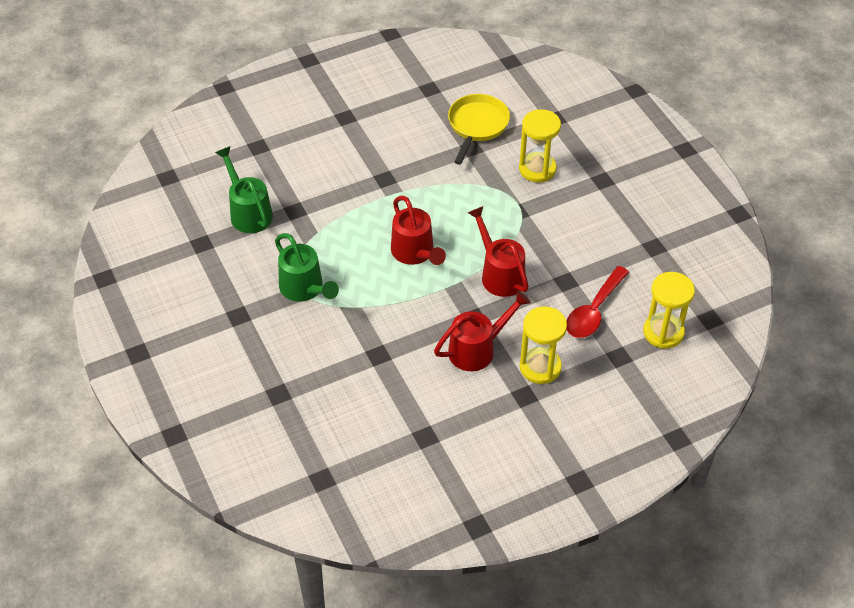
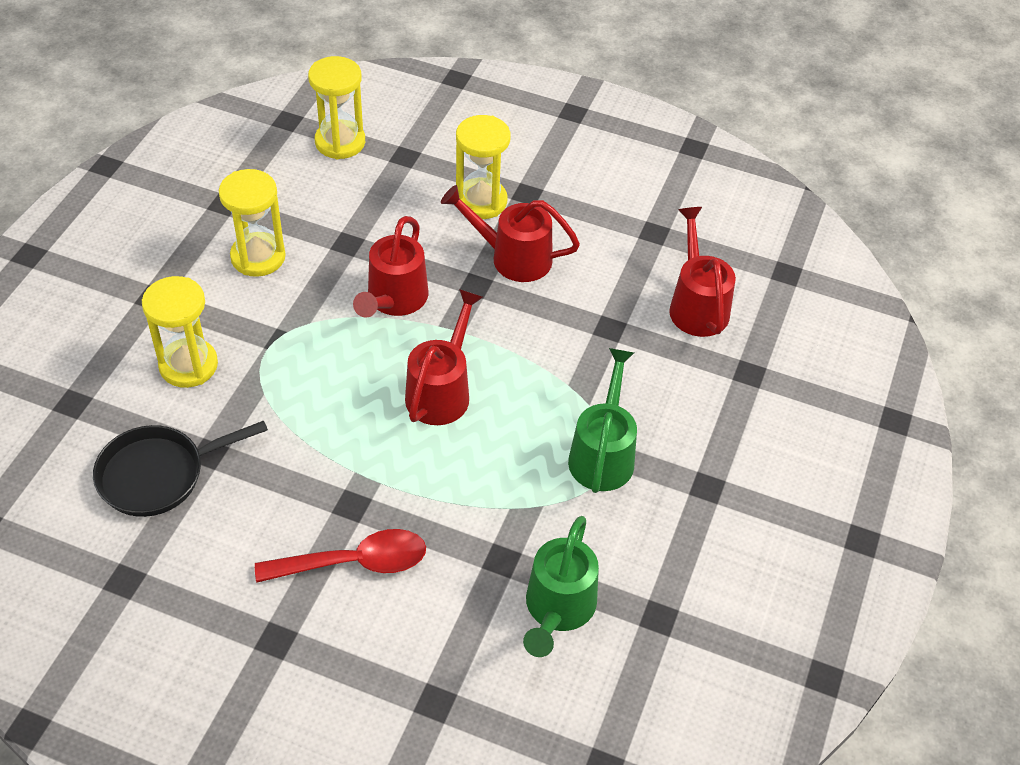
camera: 135 degrees left, 0 degrees up
(349, 410) = (697, 304): none -> red watering can
(477, 125) = (158, 474): yellow pan -> black pan
(592, 237) = (258, 257): none -> yellow hourglass
(594, 311) = (366, 202): red spoon -> red spoon (354, 562)

